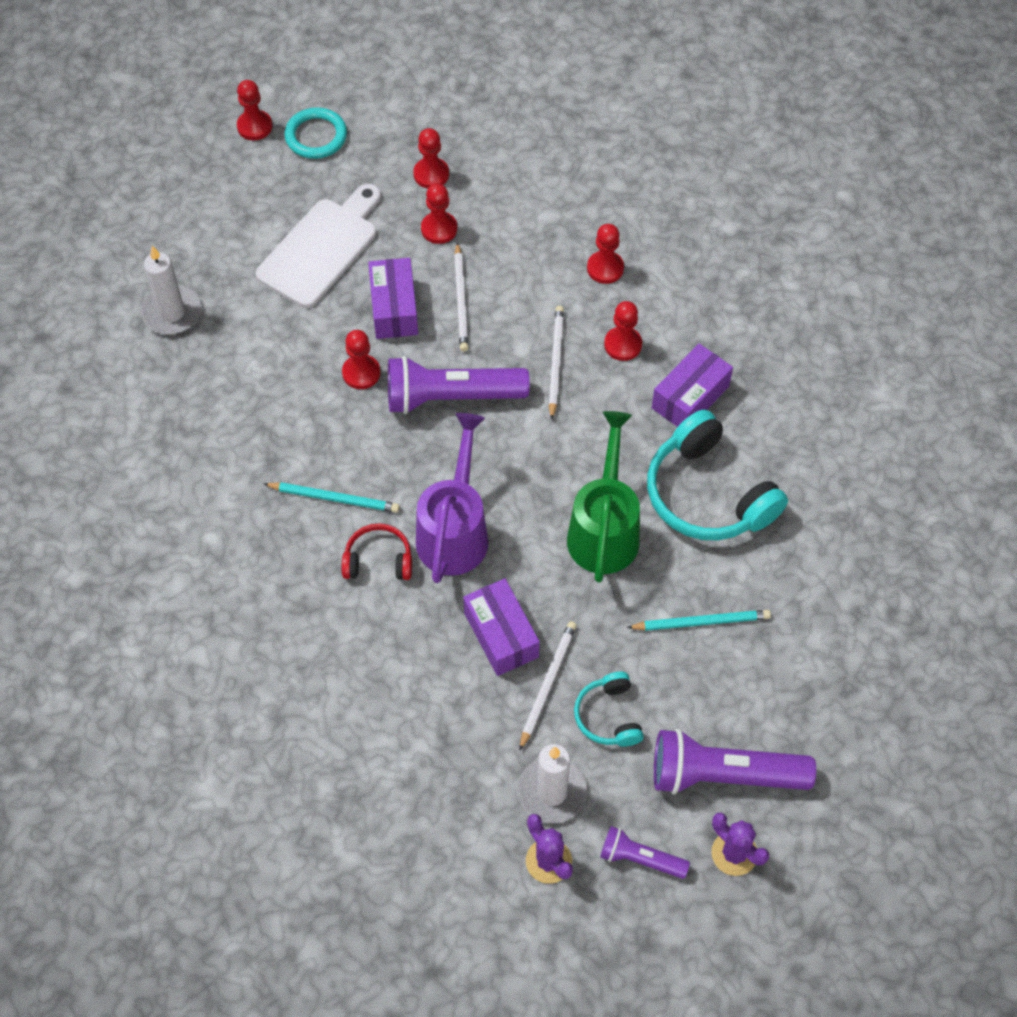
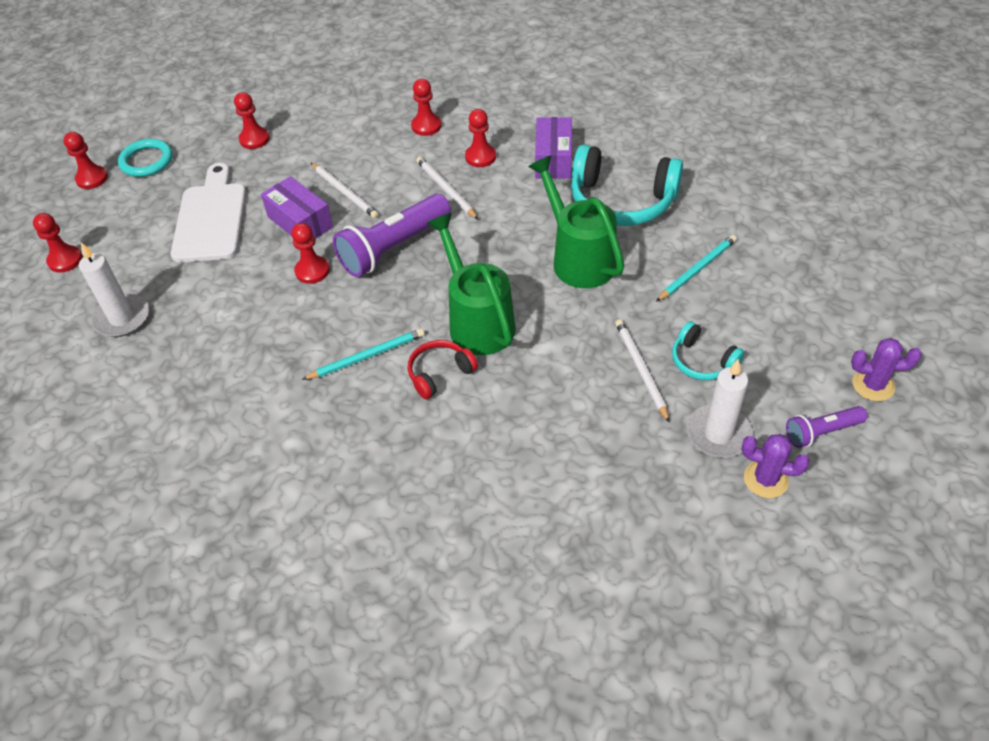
camera: 35 degrees left, 10 degrees down
(439, 229) = (289, 164): red pawn -> red pawn (65, 260)
(455, 530) = (477, 321): purple watering can -> green watering can
(501, 635) = (577, 362): purple box -> none
(724, 775) = (812, 344): purple flashlight -> none

